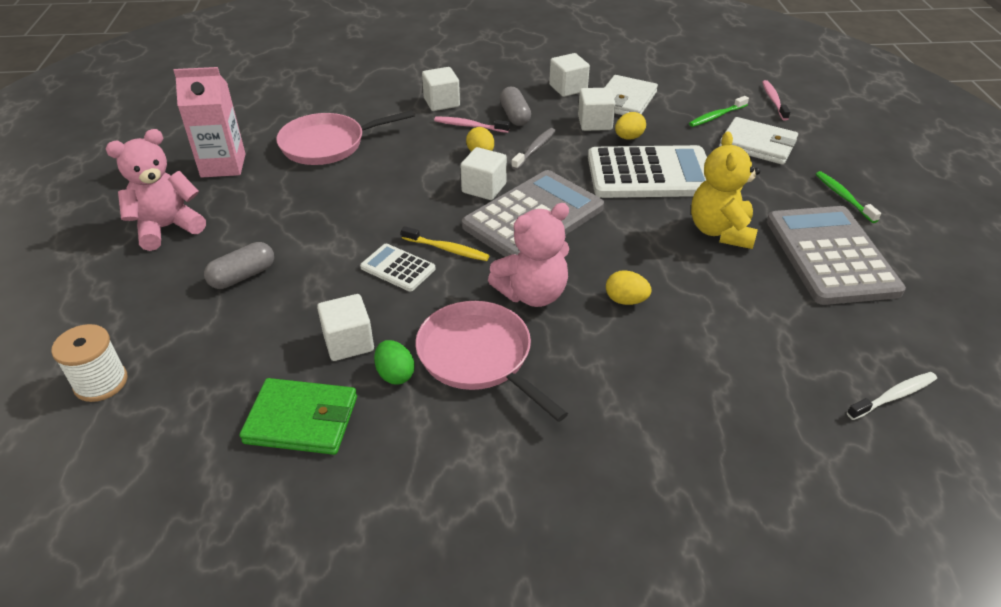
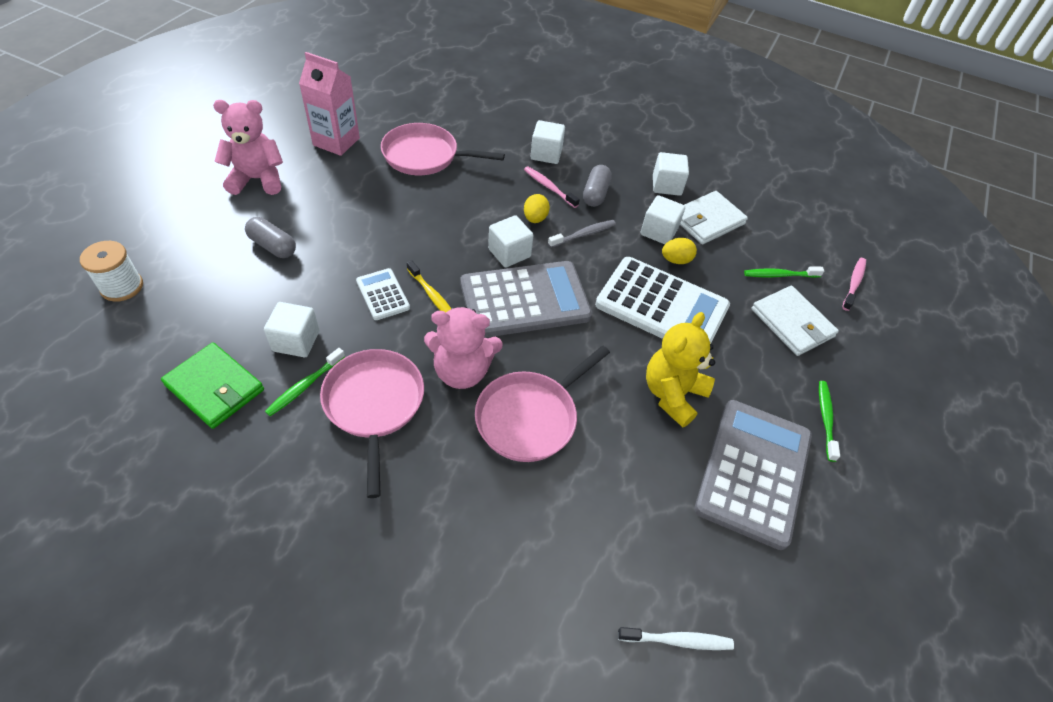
camera: 25 degrees right, 10 degrees up
(243, 276) = (273, 246): grey capsule -> grey capsule turned 45 degrees clockwise
(395, 374) = (305, 386): green egg -> green toothbrush
(626, 300) = (530, 417): yellow egg -> pink pan

